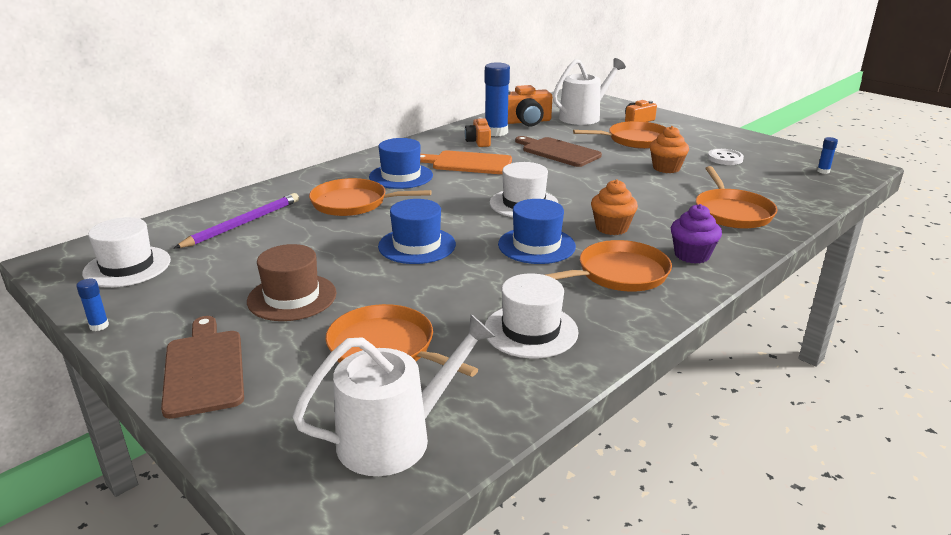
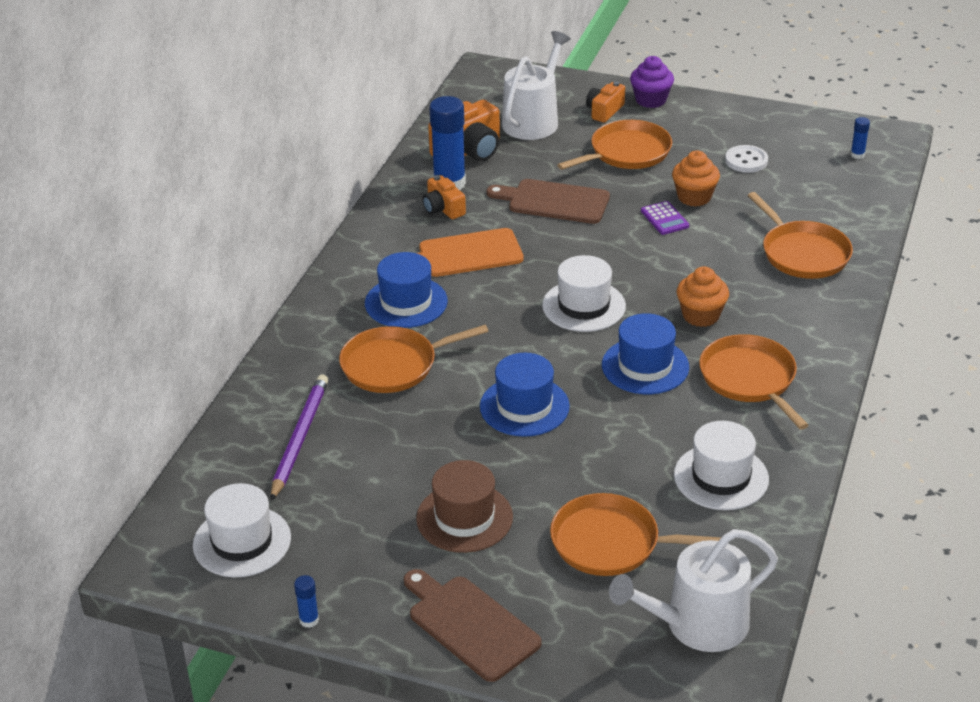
camera: 25 degrees left, 10 degrees up
(394, 438) = (698, 624): white watering can -> white watering can turned 150 degrees counterclockwise
(618, 274) = (749, 379): orange pan -> orange pan turned 60 degrees counterclockwise
(632, 174) = (664, 219): none -> purple calculator
(692, 255) = (800, 331): purple cupcake -> purple cupcake (651, 100)

